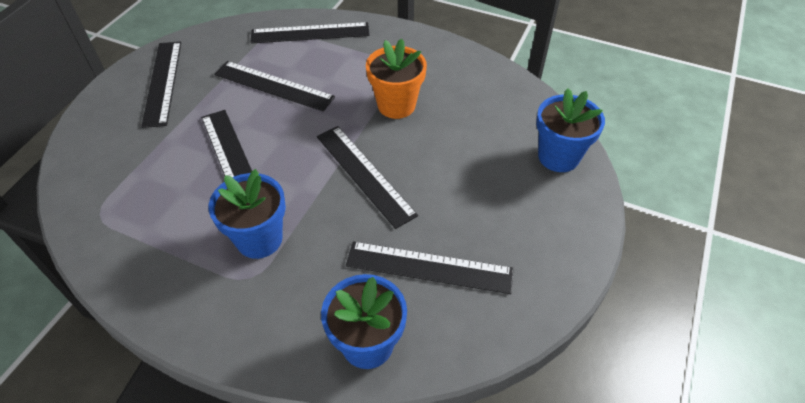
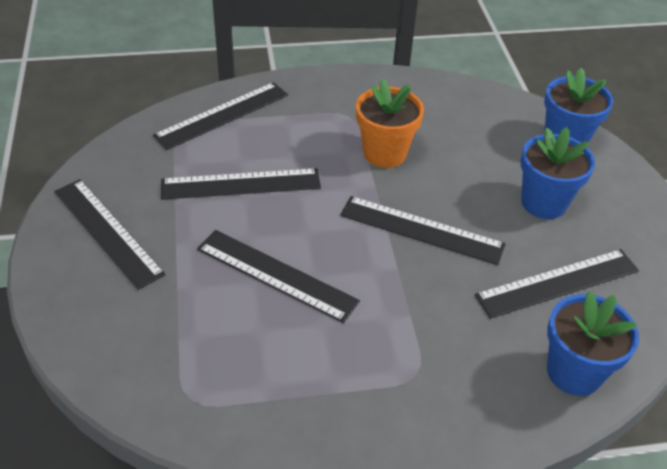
camera: 35 degrees left, 5 degrees down
(259, 239) = (387, 336): blue flower pot -> blue flower pot (544, 203)

